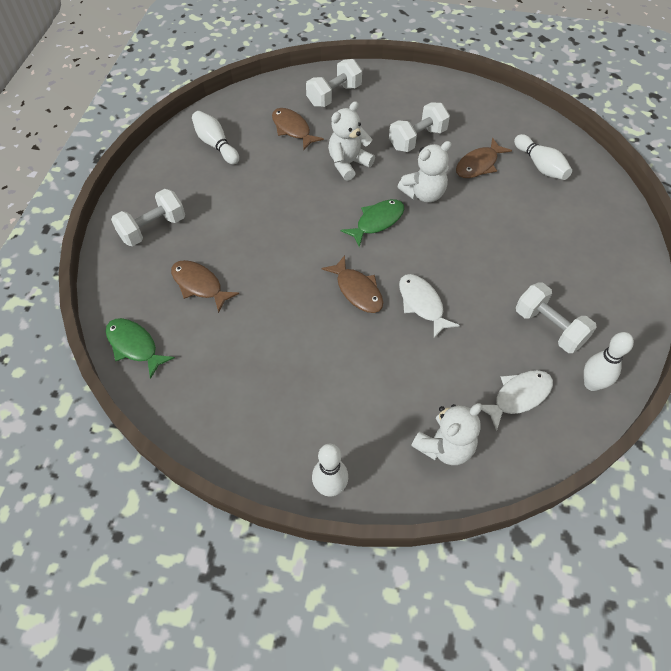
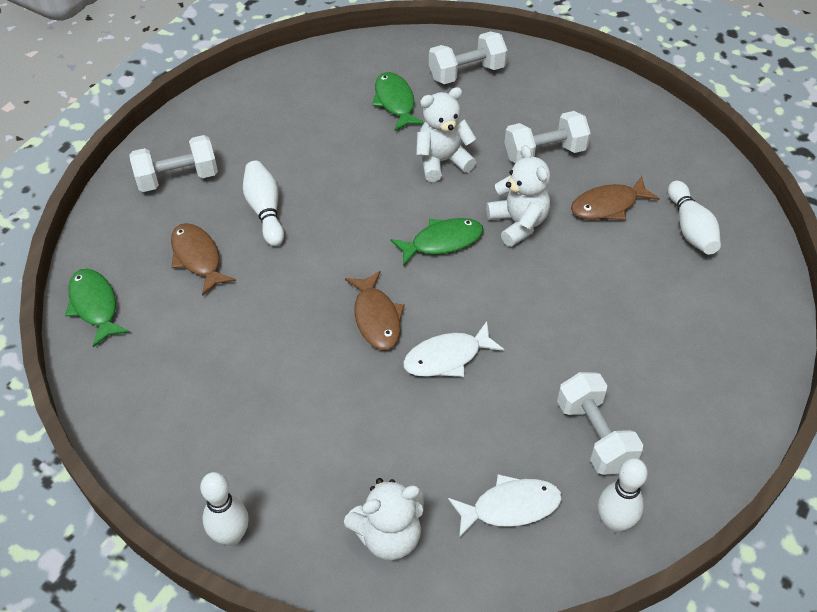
camera: 20 degrees right, 5 degrees down
(216, 144) = (295, 98): white bowling pin -> white bowling pin (265, 210)
(292, 129) = (395, 102): brown fish -> green fish
(422, 304) = (447, 357): white fish -> white fish turned 105 degrees counterclockwise
(424, 194) = (518, 223): white teddy bear -> white teddy bear turned 105 degrees counterclockwise

